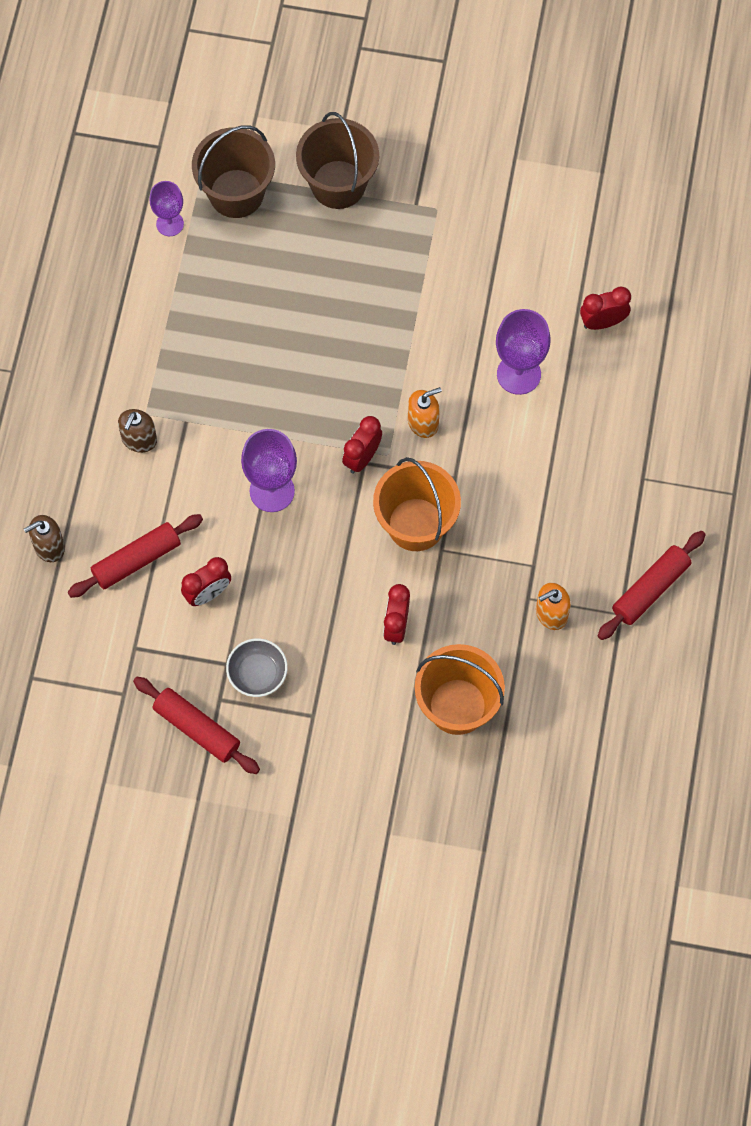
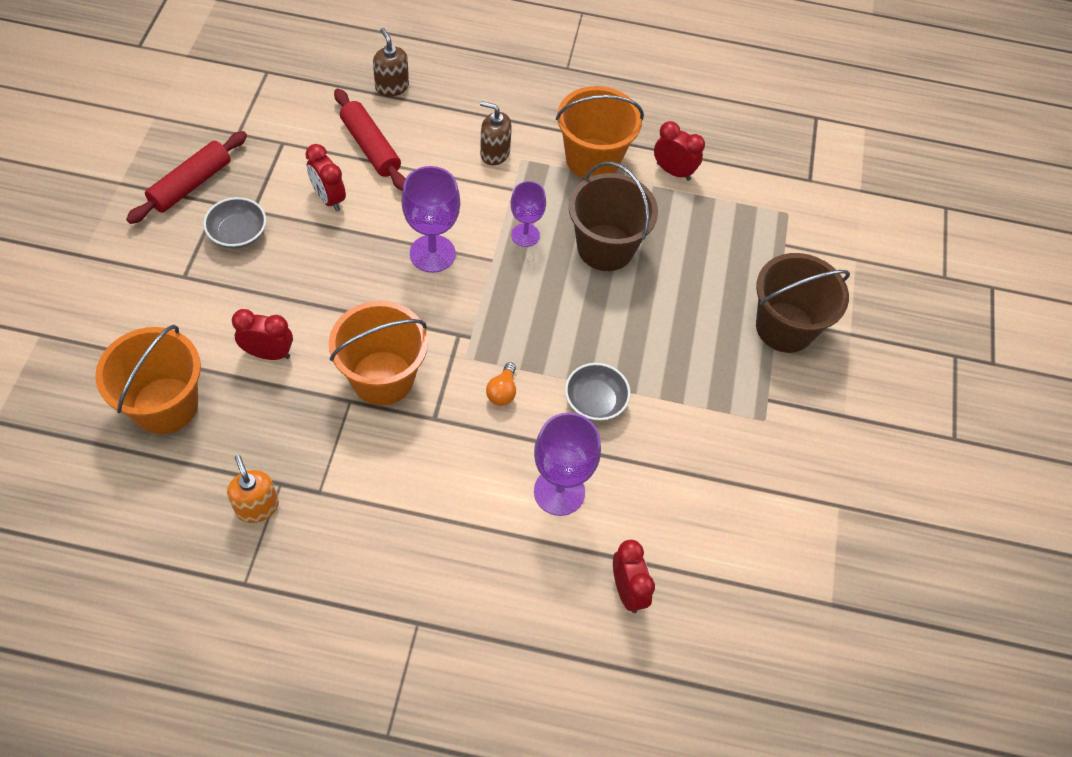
camera: 85 degrees right, 10 degrees down
(142, 346) = (592, 159): none -> orange bucket
(170, 224) = (725, 185): purple goblet -> purple goblet (525, 235)
(236, 193) = (764, 239): brown bucket -> brown bucket (605, 248)
(362, 457) = (464, 333): red clock -> red clock (673, 171)
(423, 422) = (502, 391): orange soap dispenser -> orange light bulb
(427, 345) = (595, 401): none -> grey bowl
(650, 589) = (270, 621): red rolling pin -> none

